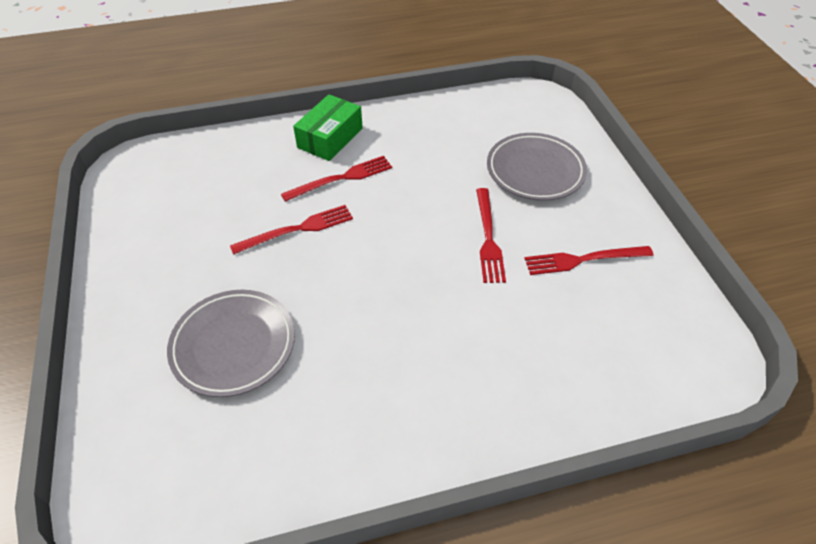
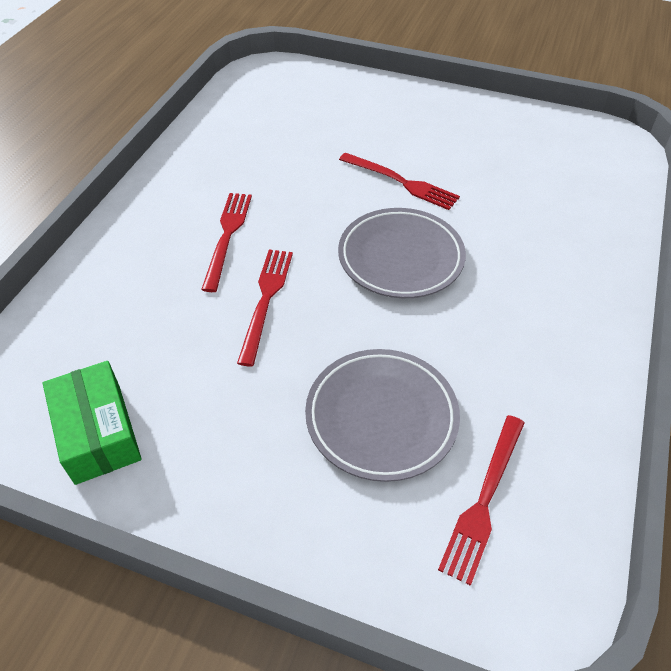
camera: 55 degrees left, 0 degrees up
(330, 138) = (157, 217): green box -> green box (98, 432)
(535, 171) = (350, 118): grey plate -> grey plate (400, 257)
(584, 259) = (472, 145): red fork -> red fork (484, 499)

